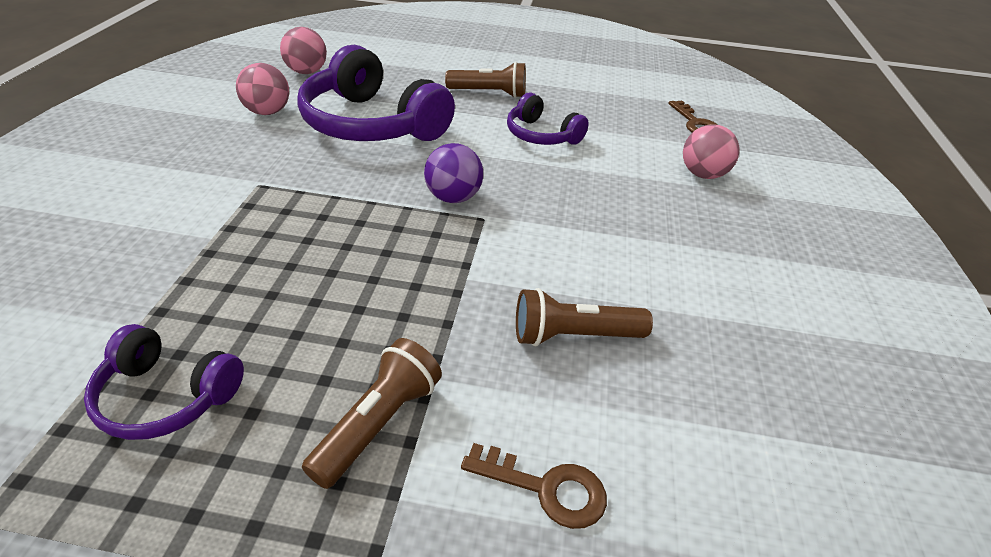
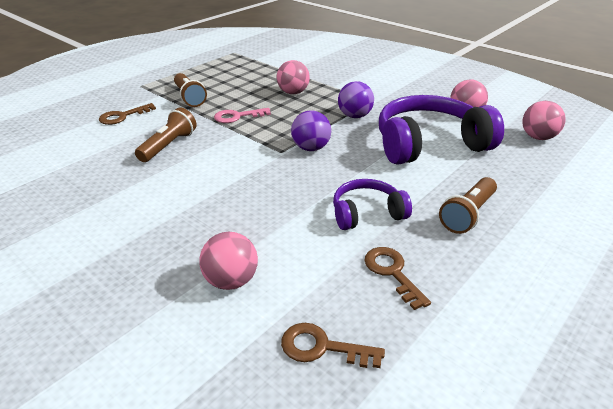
camera: 125 degrees right, 5 degrees down
(166, 396) = (247, 72): purple headphones -> none
(267, 275) = (293, 92): none -> pink ball
(328, 187) = (354, 116): none -> purple ball
(415, 304) = (237, 116): none -> pink key
(599, 112) = (392, 272): none -> brown key

